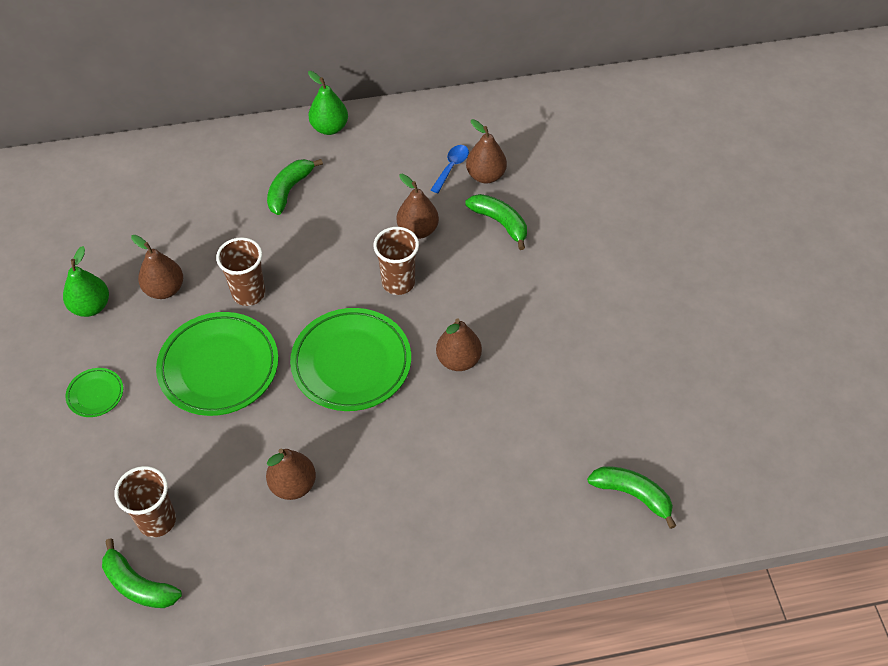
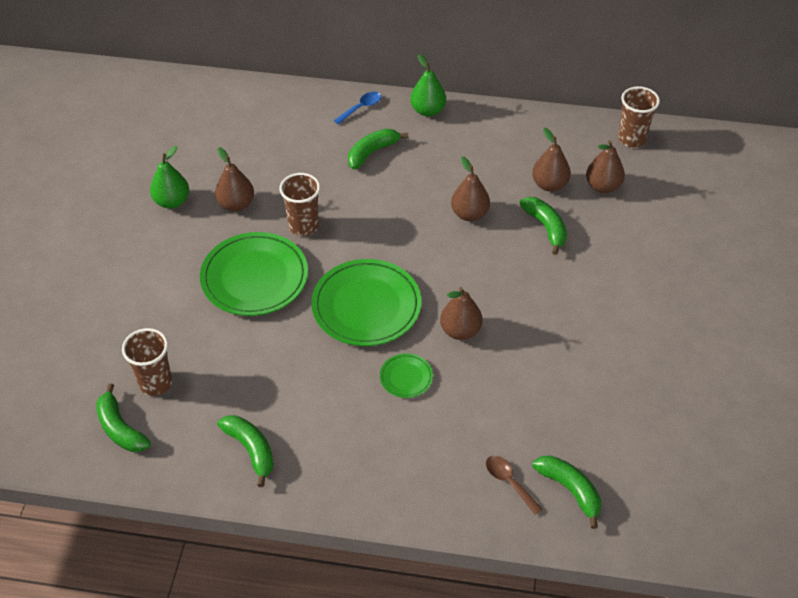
camera: 20 degrees right, 5 degrees down
(95, 394) = (147, 270): green plate -> green plate (406, 377)
(292, 561) = (251, 450): none -> green banana
(293, 485) = (276, 389): brown pear -> brown pear (603, 186)
(398, 283) = (434, 252): brown cup -> brown cup (631, 139)
(451, 167) = (521, 170): blue spoon -> blue spoon (361, 108)
(571, 506) = (509, 482): none -> brown spoon

